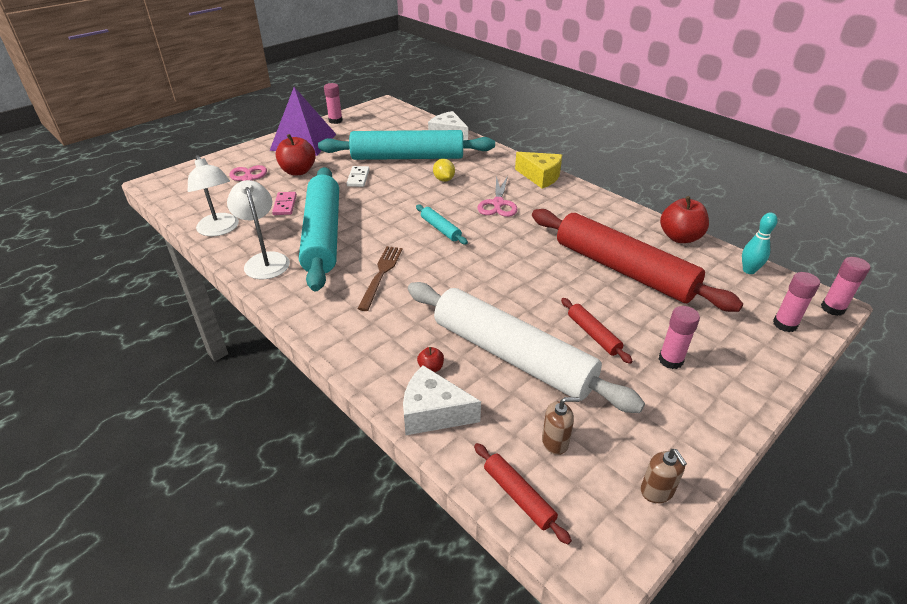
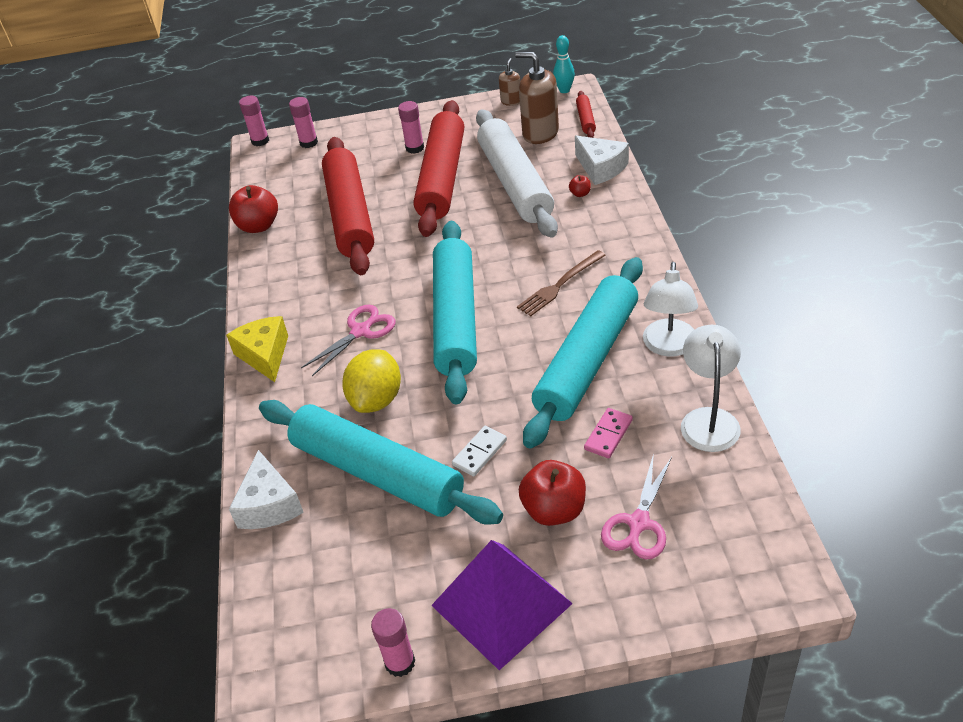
camera: 140 degrees left, 5 degrees up
(440, 229) = (456, 319): turquoise rolling pin -> turquoise rolling pin, size x2.48
(444, 179) = (376, 399): yellow lemon -> yellow lemon, size x1.74
(555, 442) = (540, 133): brown soap dispenser -> brown soap dispenser, size x1.93
(593, 334) = (442, 178): red rolling pin -> red rolling pin, size x2.48
(749, 270) = (261, 181): turquoise bowling pin -> turquoise bowling pin (564, 90)

